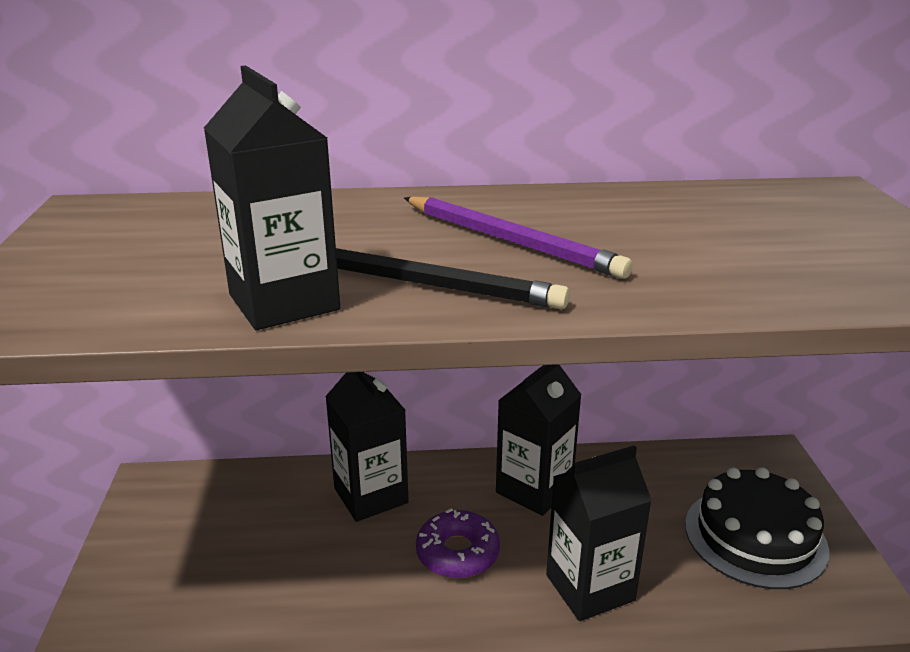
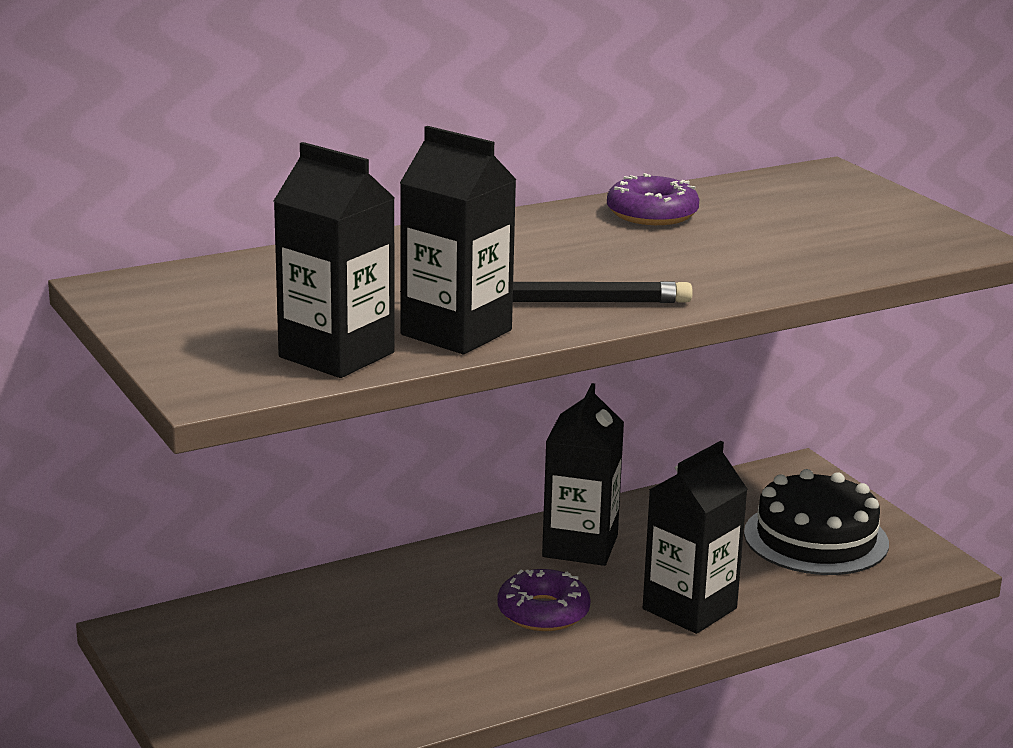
camera: 25 degrees left, 5 degrees down
(371, 495) = (410, 587): black carton -> black carton (336, 355)
(510, 241) = (587, 257): purple pencil -> none
(620, 207) = (652, 214): none -> purple donut

